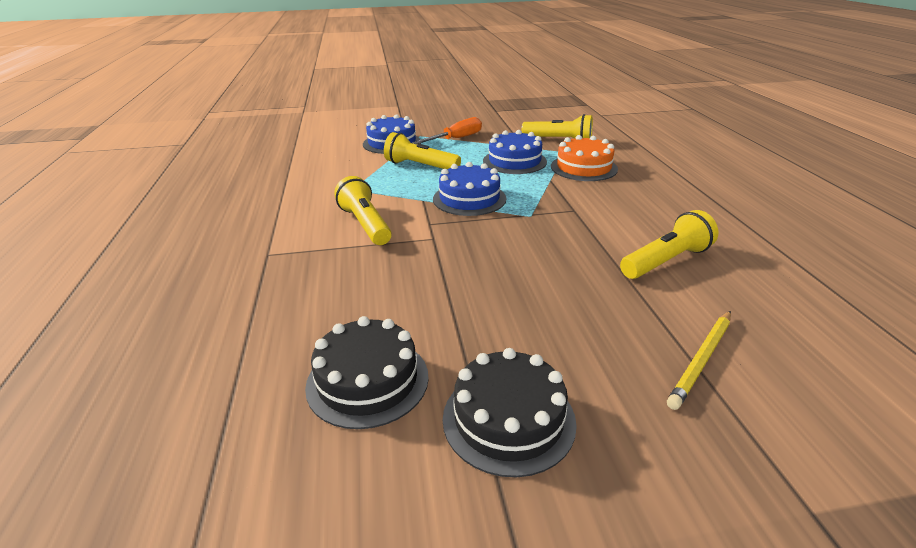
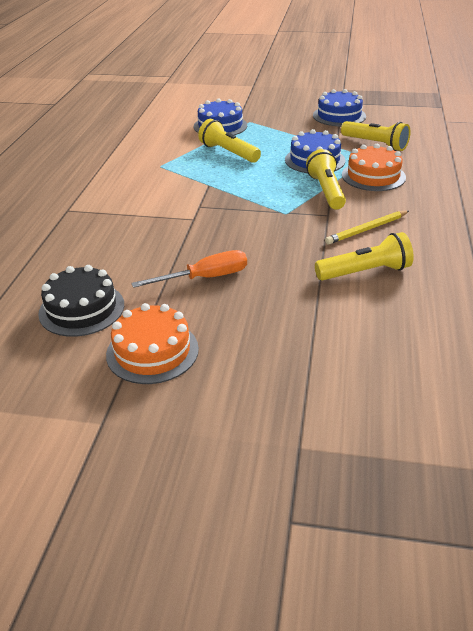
camera: 20 degrees right, 5 degrees up
(365, 224) = (150, 198): yellow flashlight -> yellow flashlight (326, 191)
(456, 139) = (280, 129): orange screwdriver -> orange screwdriver (205, 278)
(469, 199) = (247, 190): blue cake -> blue cake (339, 116)
(508, 419) = (152, 351): black cake -> orange cake
(701, 360) = (318, 347): yellow pencil -> yellow pencil (367, 229)

